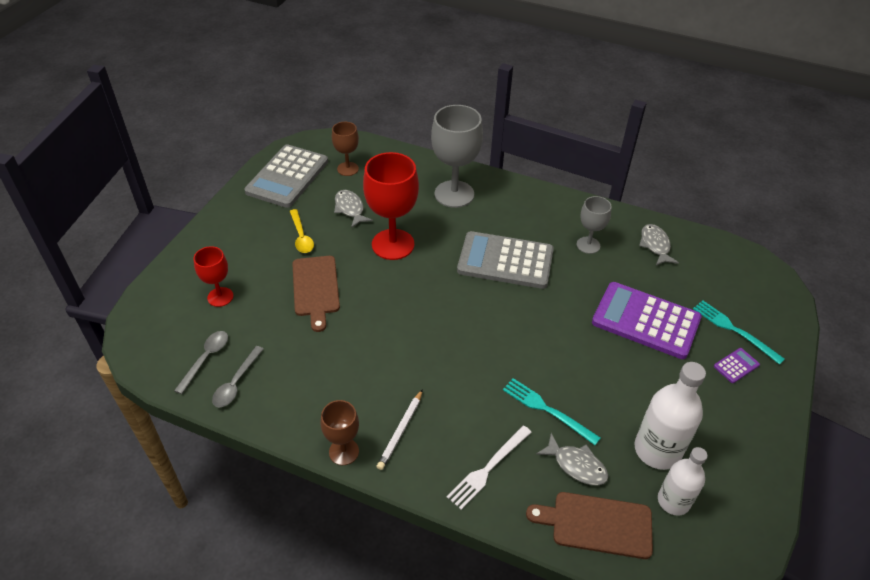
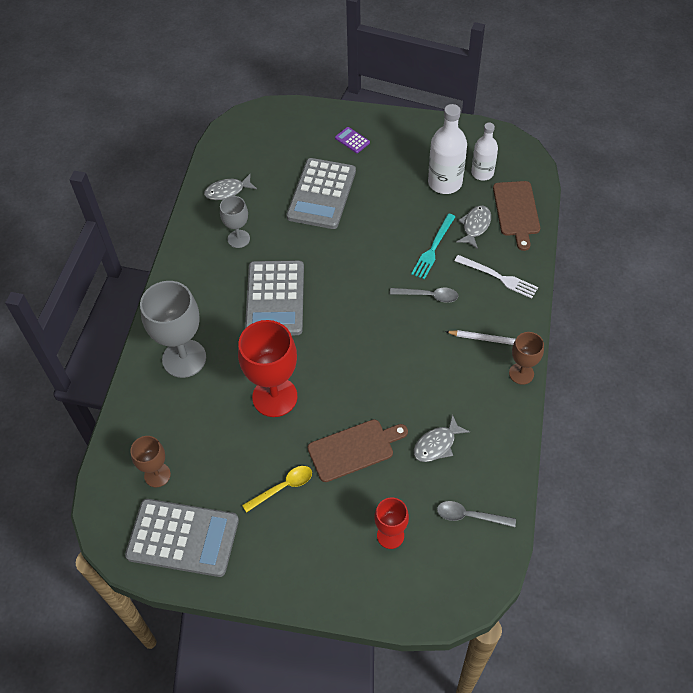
camera: 100 degrees left, 10 degrees up
(236, 383) = (486, 478): grey spoon -> grey spoon (428, 296)
(350, 209) = (228, 452): grey fish -> grey fish (437, 444)
(646, 320) = (321, 194): purple calculator -> grey calculator
(734, 330) = (316, 141): turquoise fork -> none

